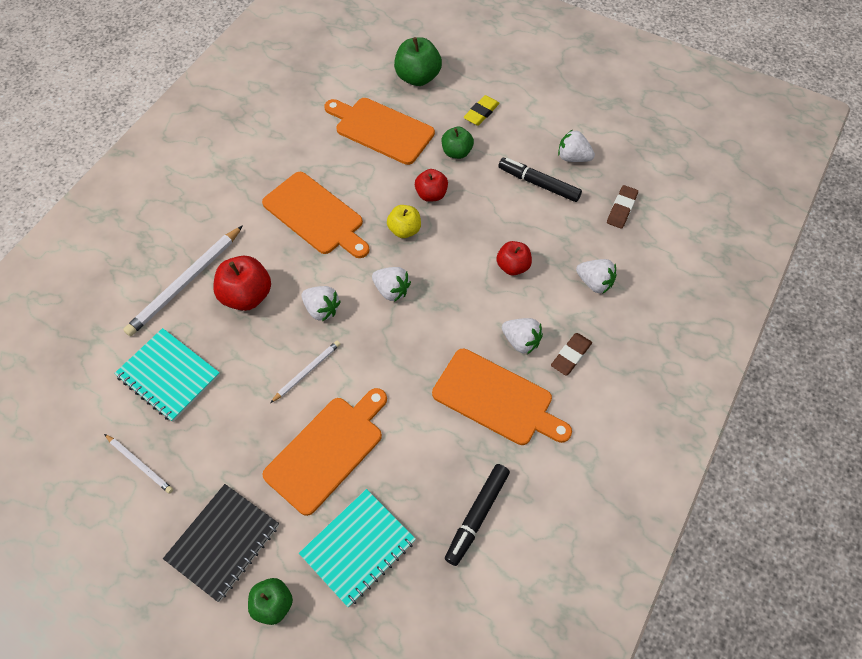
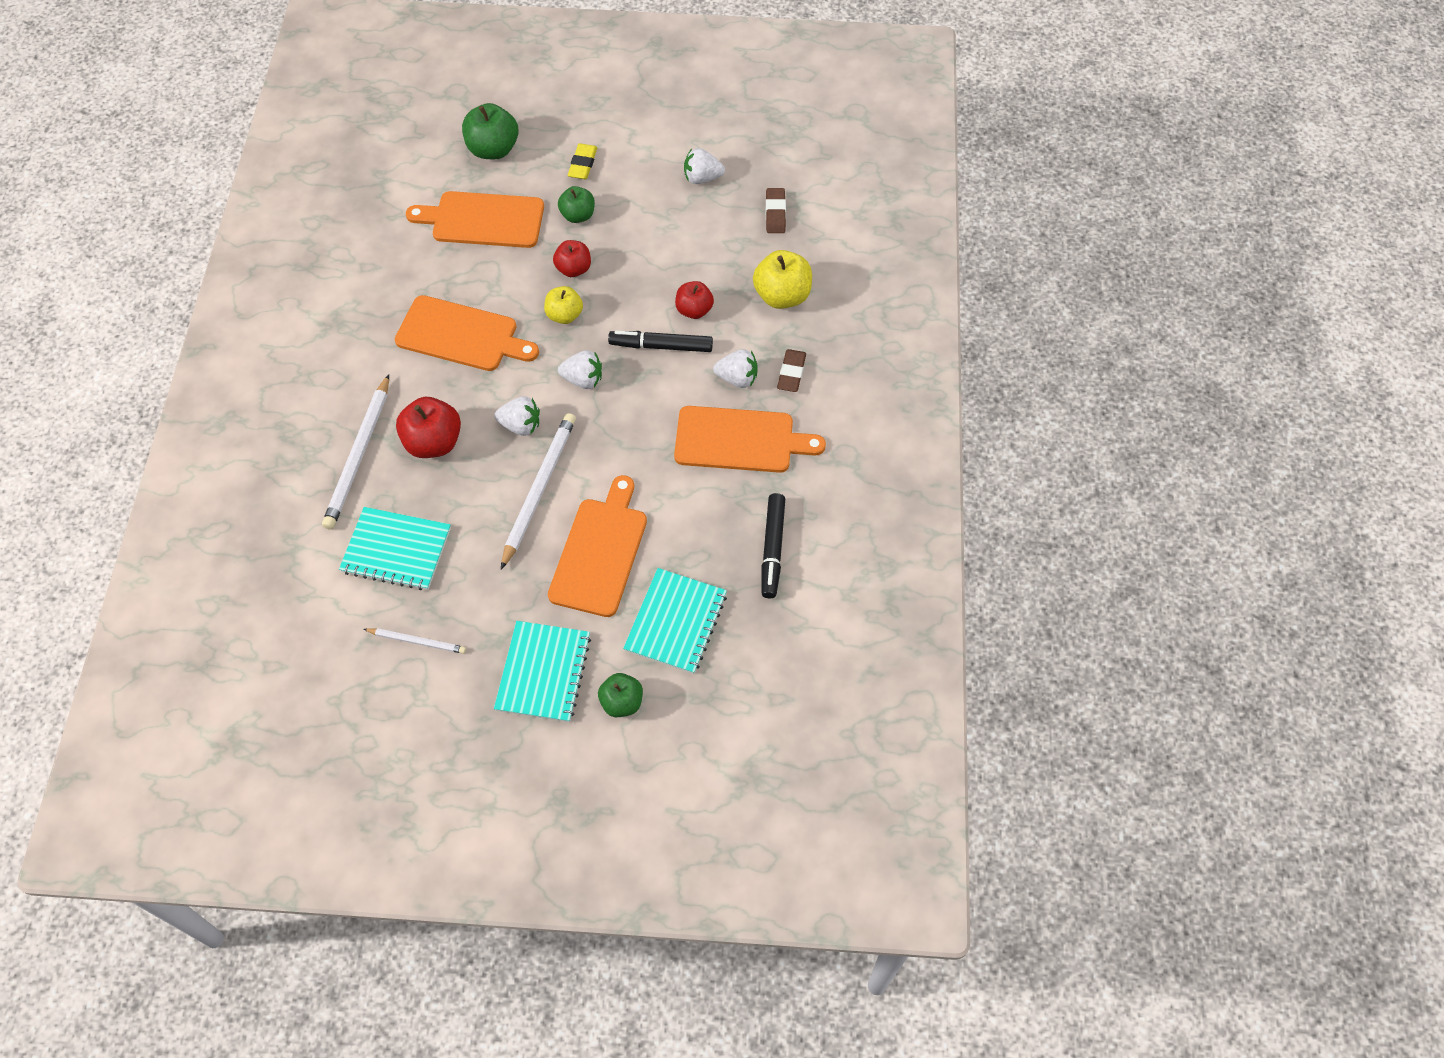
camera: 25 degrees left, 0 degrees up
(223, 542) = (543, 672): black notebook -> turquoise notebook
(307, 371) = (539, 489): white pencil -> white pencil, size x1.84
(538, 184) = (680, 218): black marker -> black marker (661, 346)
(594, 283) = (782, 296): white strawberry -> yellow apple

